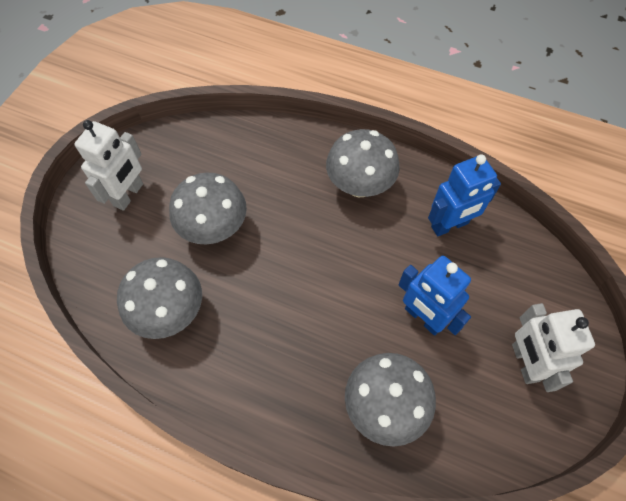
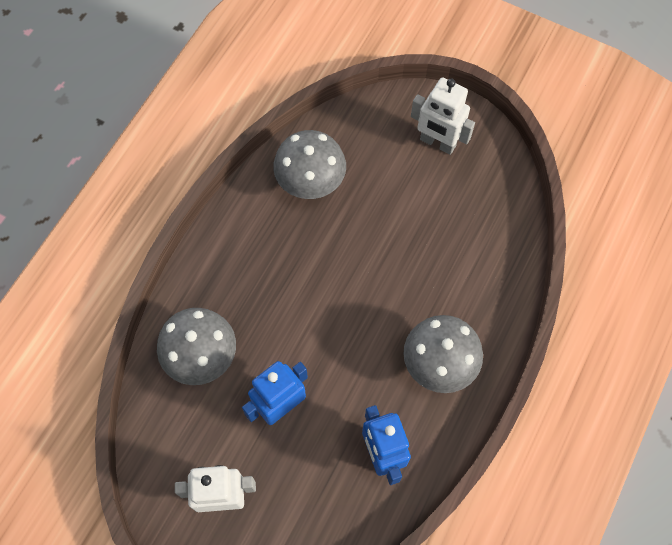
camera: 95 degrees right, 5 degrees up
(214, 228) = (394, 219): grey mushroom -> none

